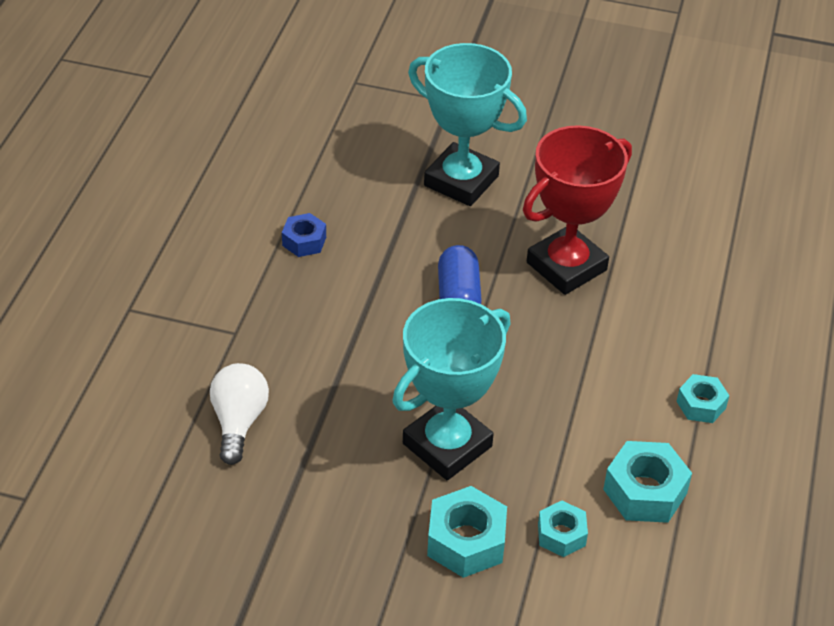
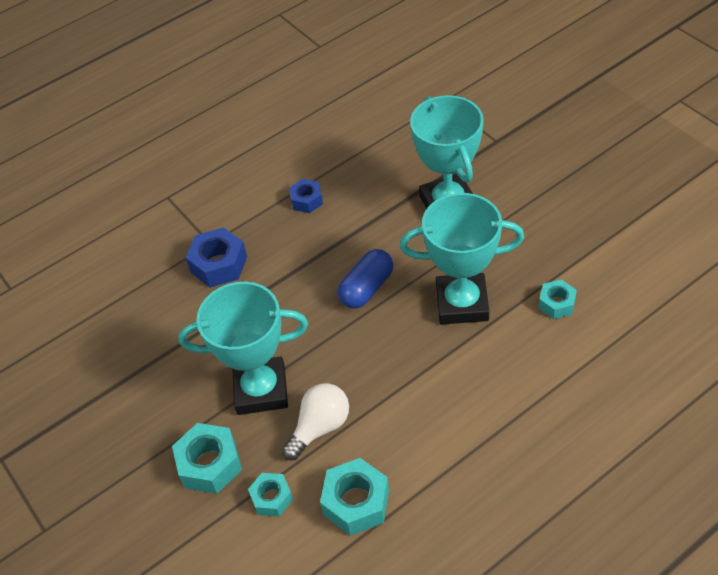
camera: 45 degrees right, 5 degrees up
(239, 422) = (158, 303): white light bulb -> white light bulb (320, 427)
(269, 349) = (219, 264): none -> blue nut
(566, 266) = (462, 303): red trophy -> turquoise trophy
(701, 405) = (459, 461): turquoise nut -> turquoise nut (556, 303)

